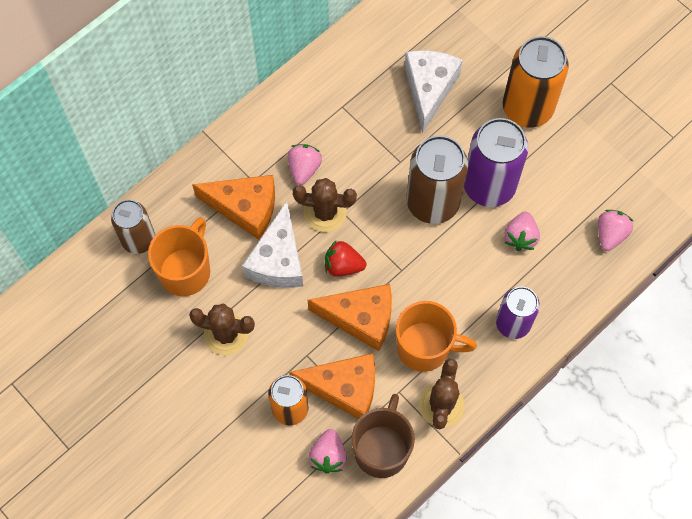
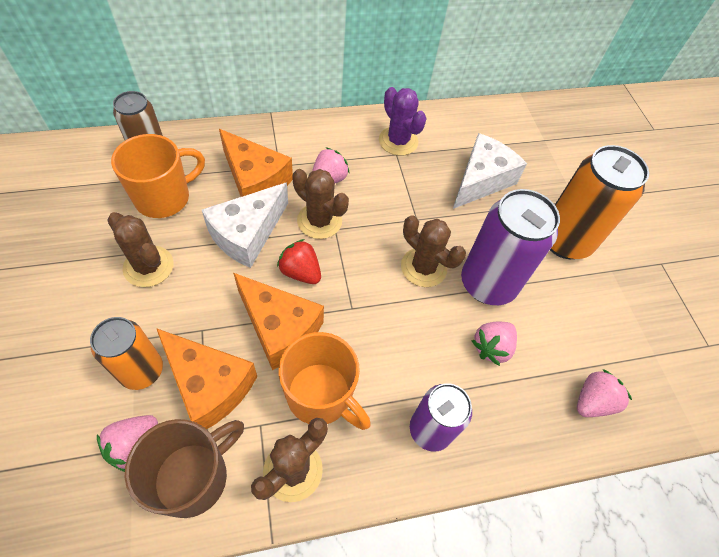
camera: 25 degrees right, 10 degrees down
(334, 91) = (398, 141): none -> purple cactus
(432, 202) = (423, 267): brown can -> brown cactus

